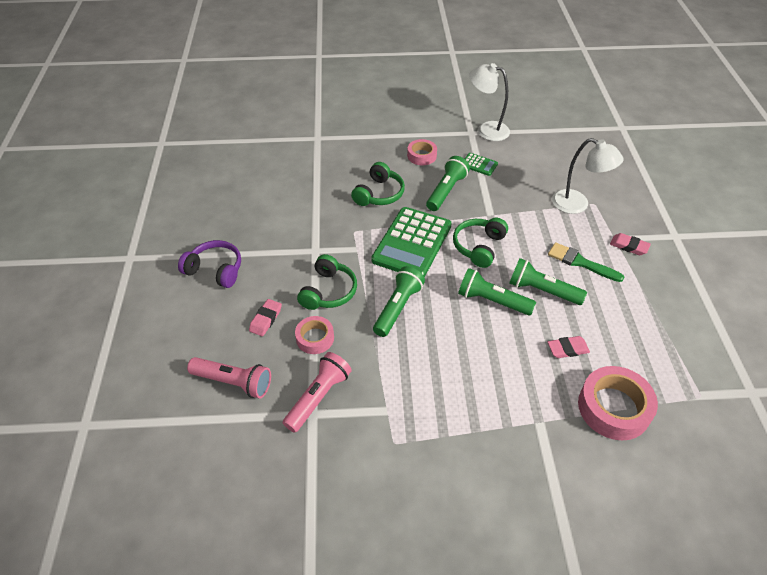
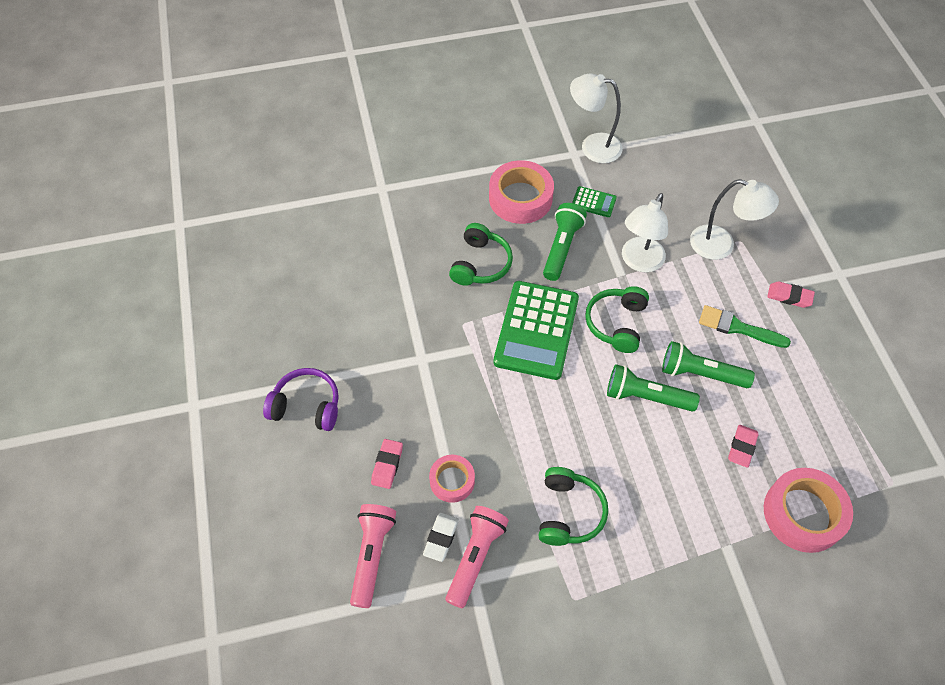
camera: 10 degrees left, 10 degrees up
(233, 382) = (372, 555): pink flashlight -> pink flashlight turned 90 degrees counterclockwise
(294, 378) = (441, 538): none -> white eraser
(328, 291) = (452, 414): green headphones -> green headphones (569, 512)
(398, 307) = (539, 423): green flashlight -> none
(421, 156) = (520, 198): pink tape -> pink tape, size x1.71
(507, 207) = (639, 262): none -> white lamp
(567, 349) = (742, 447): pink eraser -> pink eraser turned 45 degrees counterclockwise

